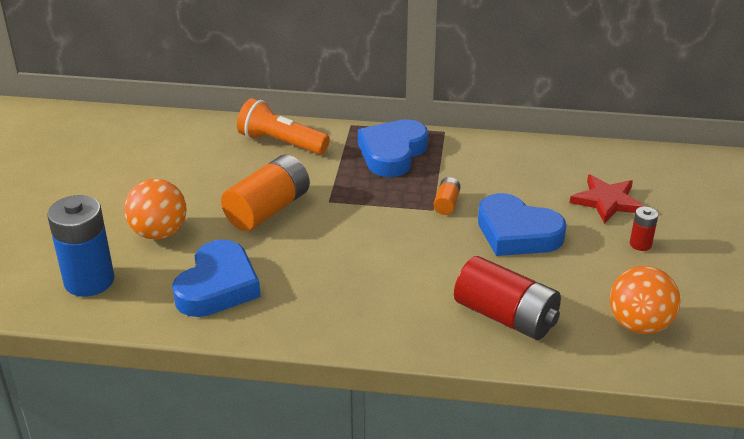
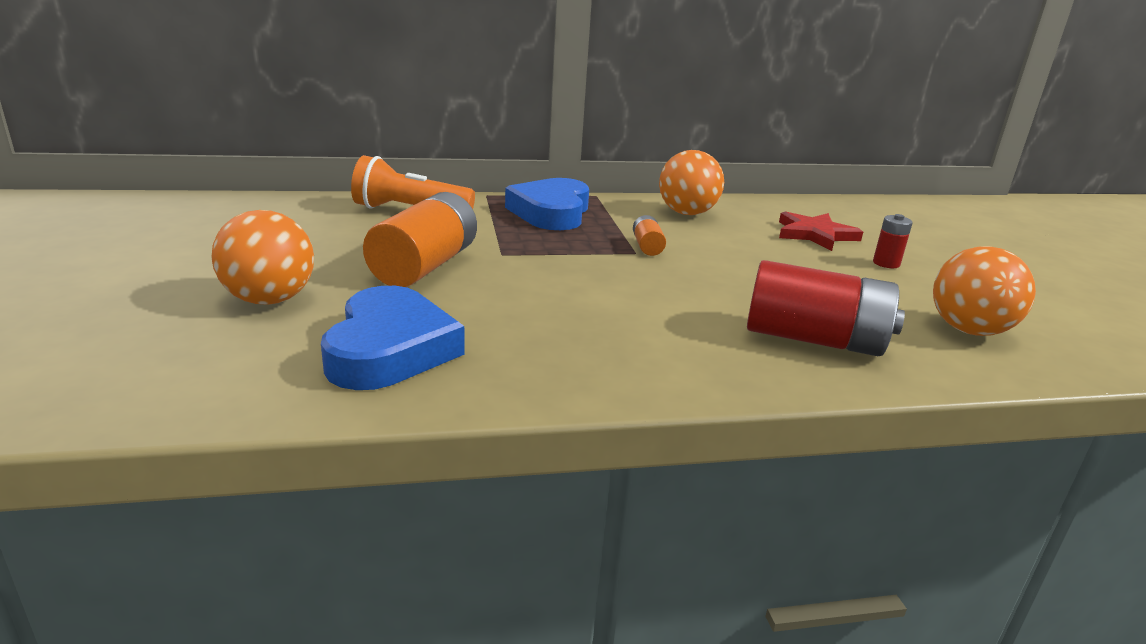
camera: 20 degrees left, 10 degrees down
(89, 281) = (160, 365): blue battery -> none
(510, 163) = (687, 213): none -> orange ball
(517, 233) = (749, 264): blue heart -> none

